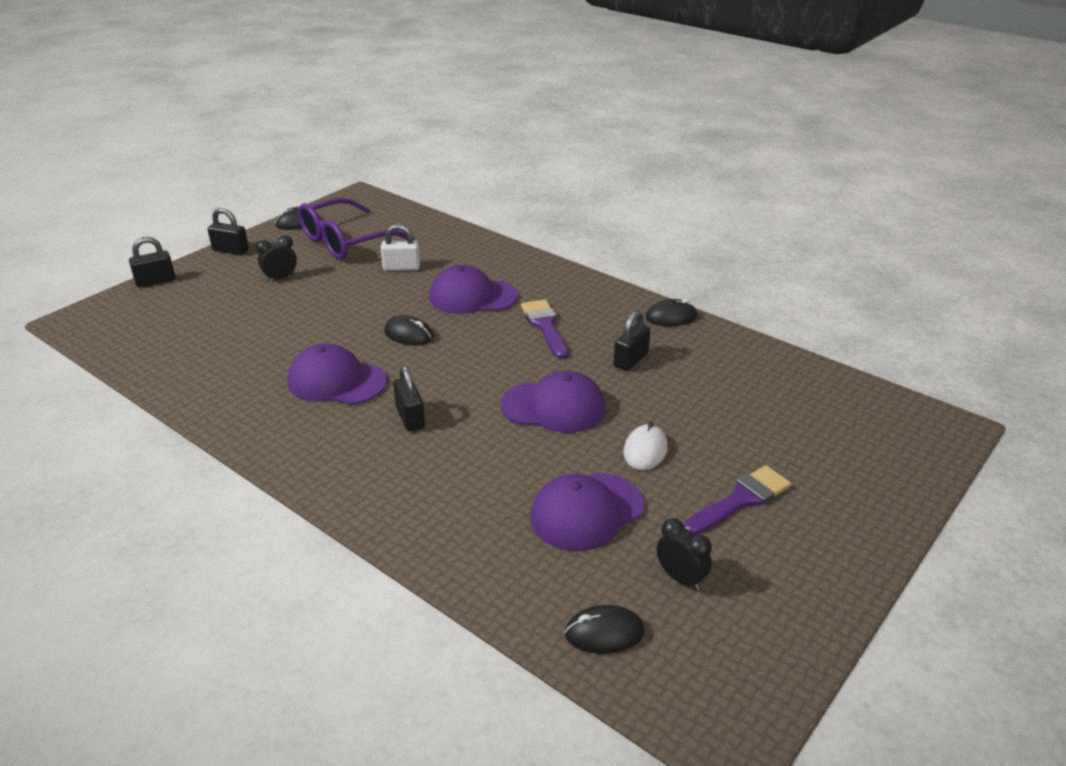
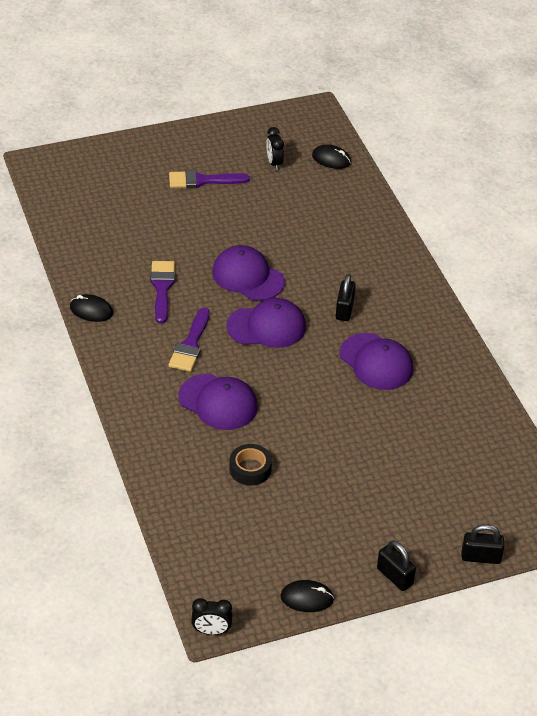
camera: 150 degrees left, 10 degrees up
(280, 278) = (365, 506): black clock -> black clock (211, 631)
(345, 241) = (277, 536): purple glasses -> none
(401, 267) = (250, 469): white padlock -> black tape
(408, 334) = (297, 384): black mouse -> none
(586, 512) = (289, 210): purple cap -> purple cap (266, 327)
(631, 360) = (162, 288): black padlock -> purple brush
(645, 450) = (222, 226): white mouse -> none

